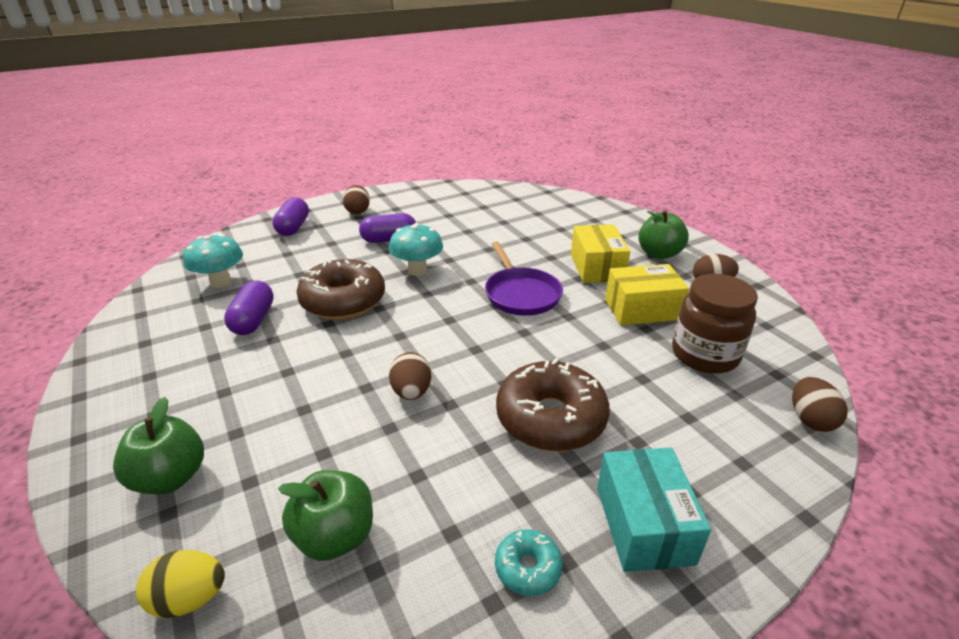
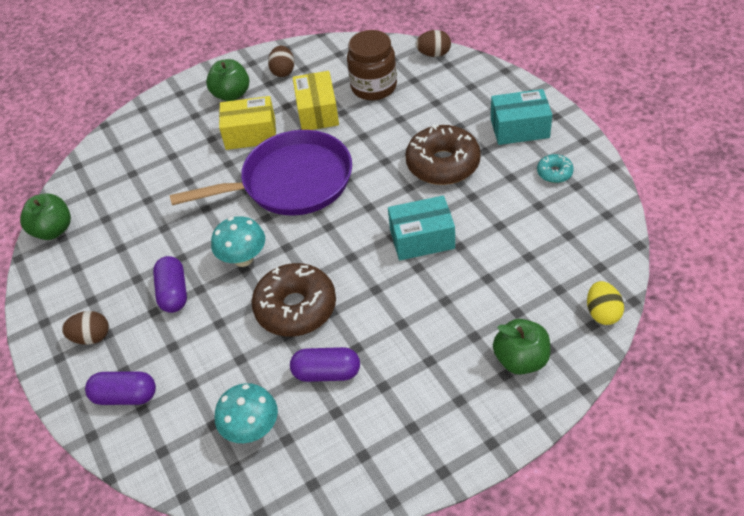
camera: 85 degrees left, 15 degrees up
(335, 536) = (550, 256): green apple -> green apple (53, 230)
(411, 392) = (422, 239): brown egg -> turquoise box
(521, 294) = (291, 182): purple pan -> purple pan, size x1.63

